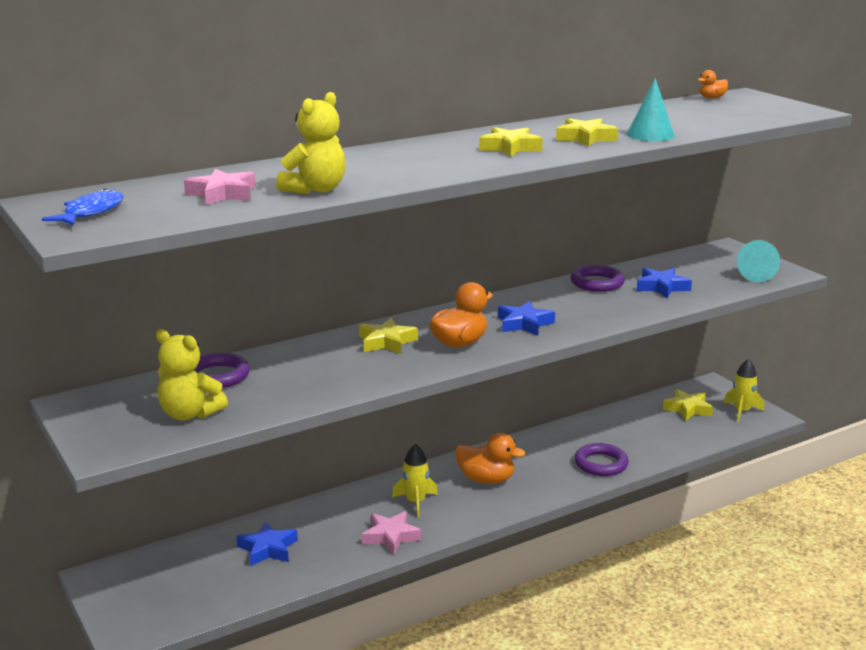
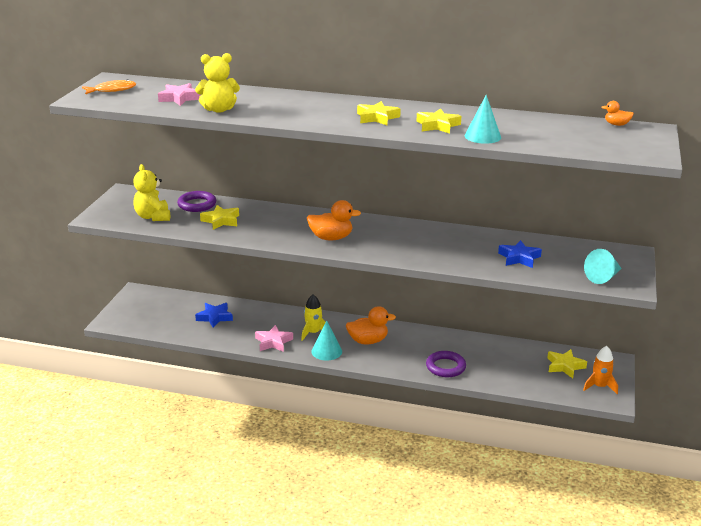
camera: 45 degrees right, 5 degrees up
(91, 212) = (112, 90): blue fish -> orange fish
(387, 342) = (300, 221): yellow star -> yellow star (221, 221)
(465, 513) = (326, 351): none -> turquoise cone
(486, 479) = (368, 341): orange duck -> orange duck turned 75 degrees counterclockwise
(524, 324) = (387, 243): blue star -> none
(597, 283) = (485, 238): purple ring -> none
(741, 411) = (599, 386): yellow rocket -> orange rocket

